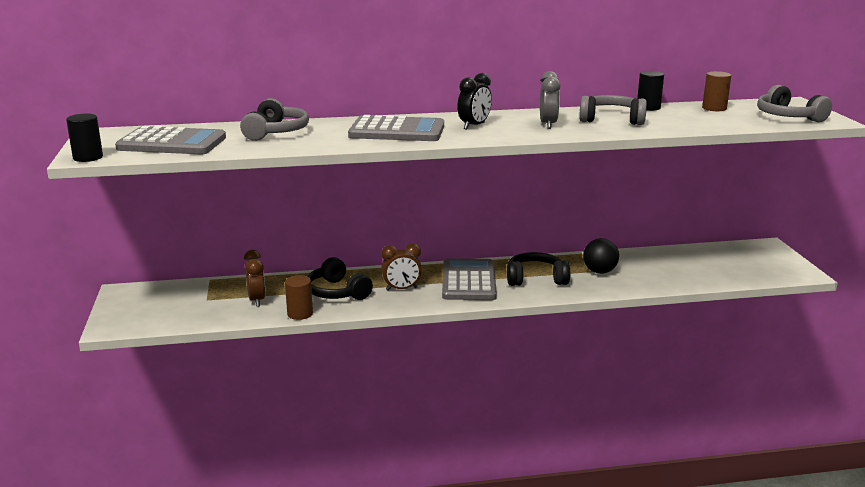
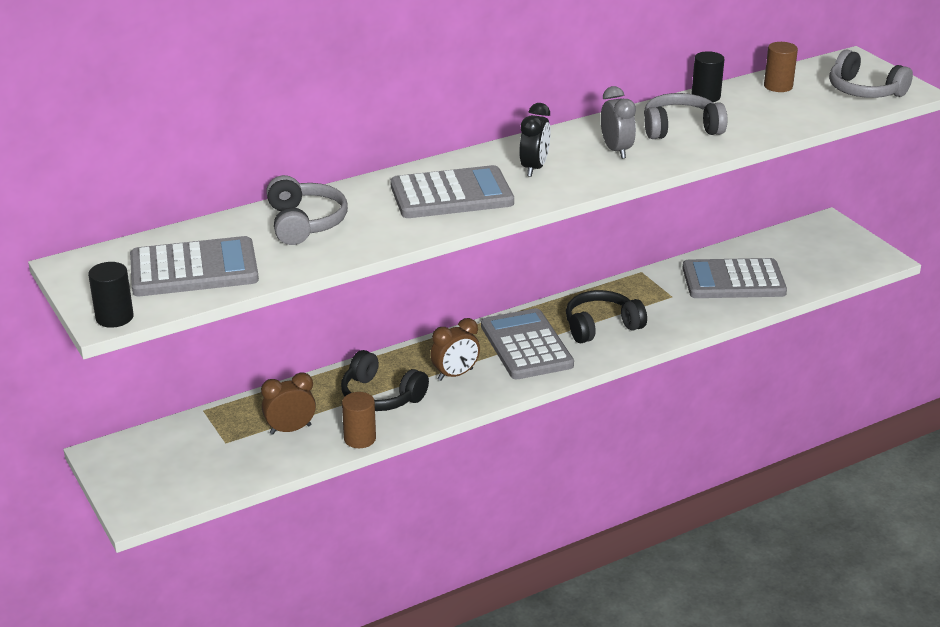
camera: 20 degrees left, 10 degrees up
(257, 300) = (290, 429): brown clock -> brown clock turned 75 degrees counterclockwise
(599, 271) = (666, 300): black ball -> none
(663, 268) = (733, 280): none -> grey calculator

